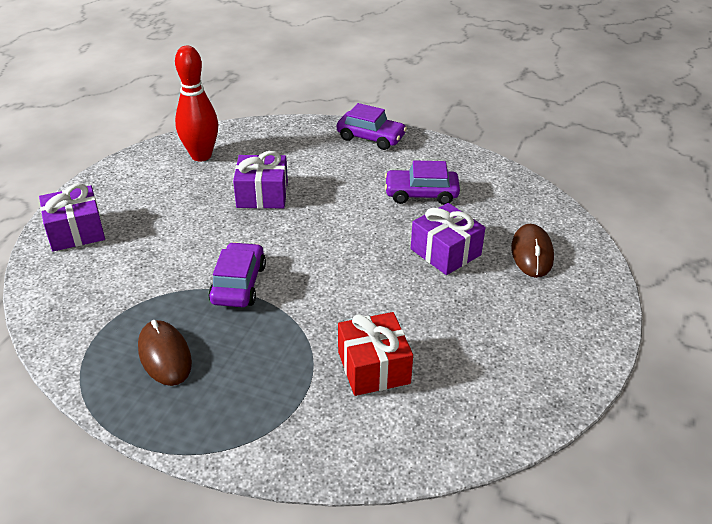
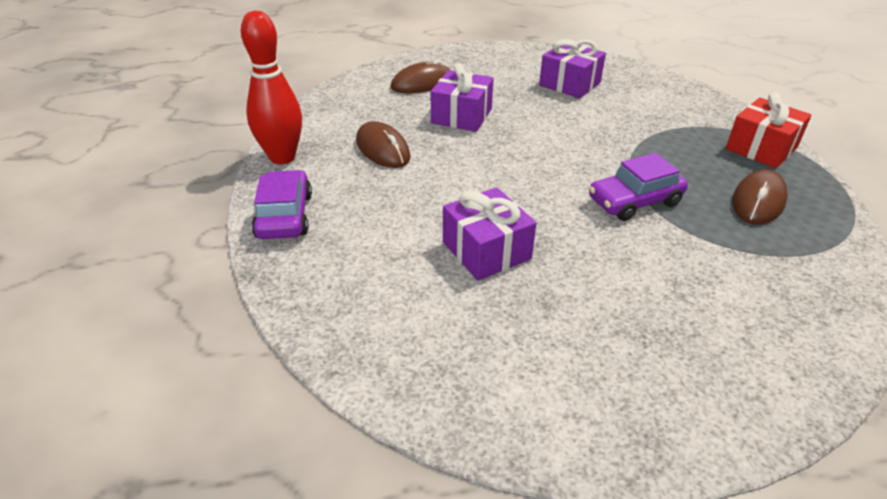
camera: 120 degrees left, 0 degrees up
(76, 232) = (740, 383): purple gift -> purple gift (569, 84)
(201, 156) = (453, 358): red bowling pin -> red bowling pin (282, 157)
(373, 367) = (623, 110): red gift -> red gift (761, 148)
(421, 194) = (383, 149): purple car -> brown mouse

